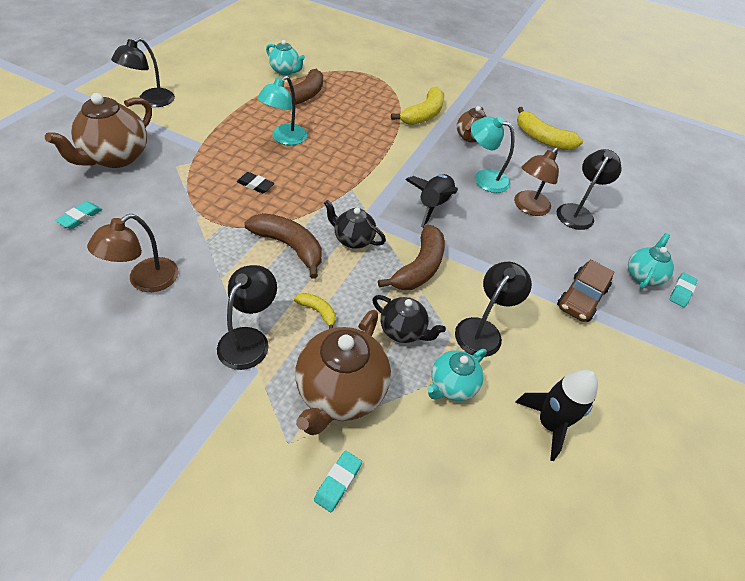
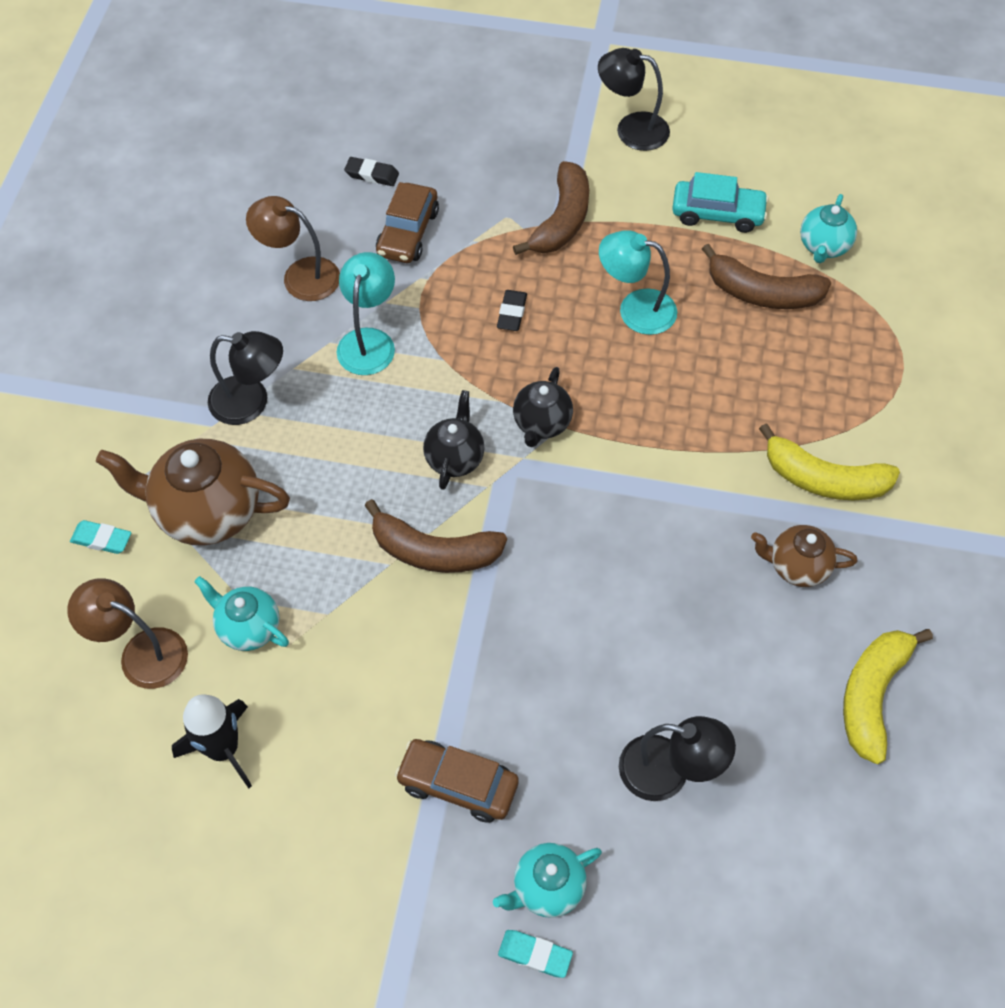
camera: 80 degrees right, 10 degrees up
(80, 217) = (372, 175): turquoise eraser -> black eraser
(116, 157) = (492, 152): brown teapot -> none
(152, 213) = (408, 233): none -> brown car
(239, 93) = (717, 213): none -> turquoise car
(289, 246) = (411, 391): brown banana -> brown banana (562, 220)
(318, 311) = (314, 455): yellow banana -> none
(403, 331) = (315, 556): black teapot -> black teapot (541, 423)
(433, 205) = (577, 543): black rocket -> none
(483, 330) = (348, 651): black lamp -> none
(484, 178) = (686, 607): turquoise lamp -> turquoise lamp (369, 341)
(528, 207) = (640, 687): brown lamp -> brown lamp (141, 652)
(642, 276) = (547, 887): turquoise teapot -> turquoise teapot turned 135 degrees clockwise

